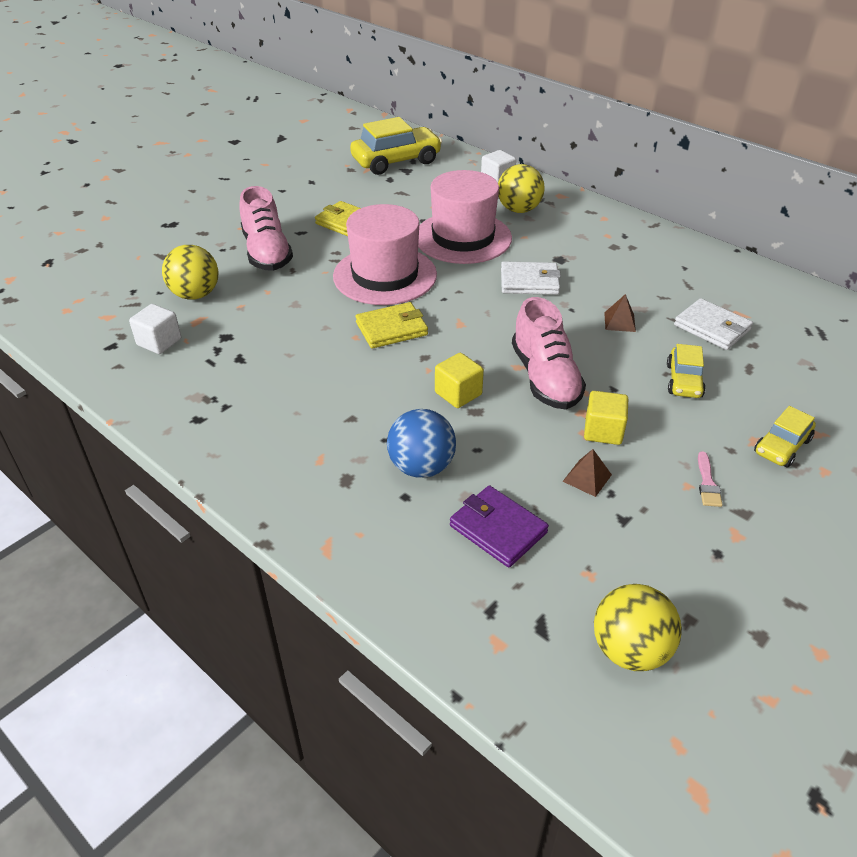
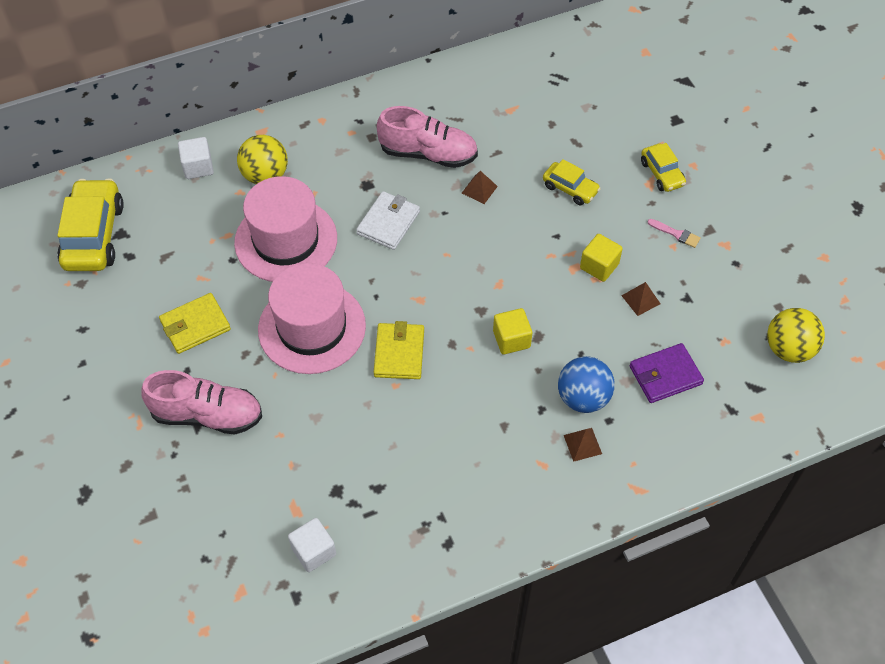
camera: 65 degrees left, 15 degrees up
(195, 294) = (248, 500): yellow ball -> none
(361, 483) = (582, 444): none -> brown pyramid
(545, 378) = (522, 273): pink shoe -> pink shoe (428, 153)
(712, 327) = (519, 136): white wallet -> none

